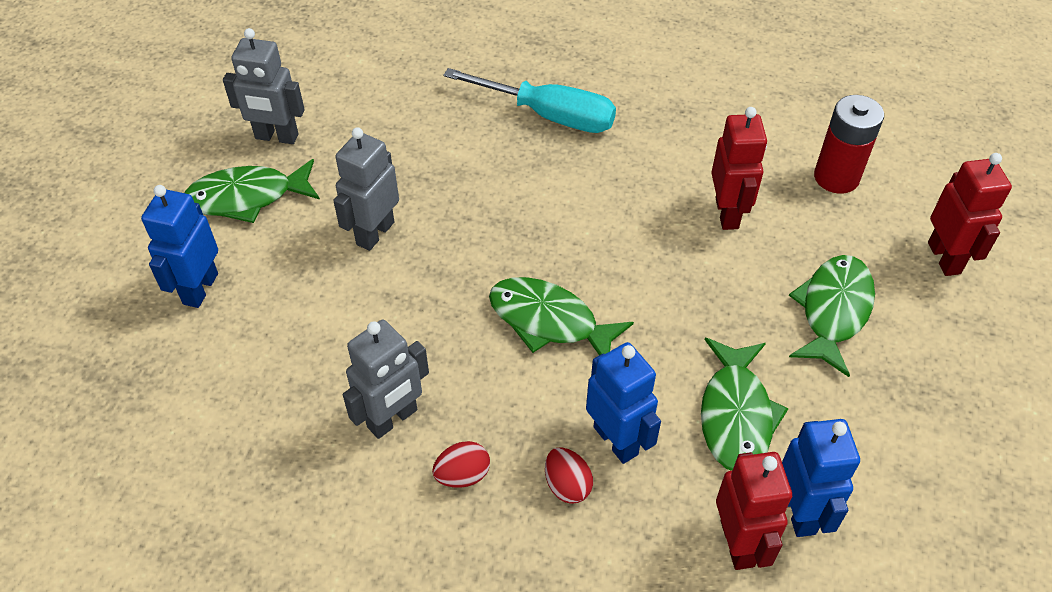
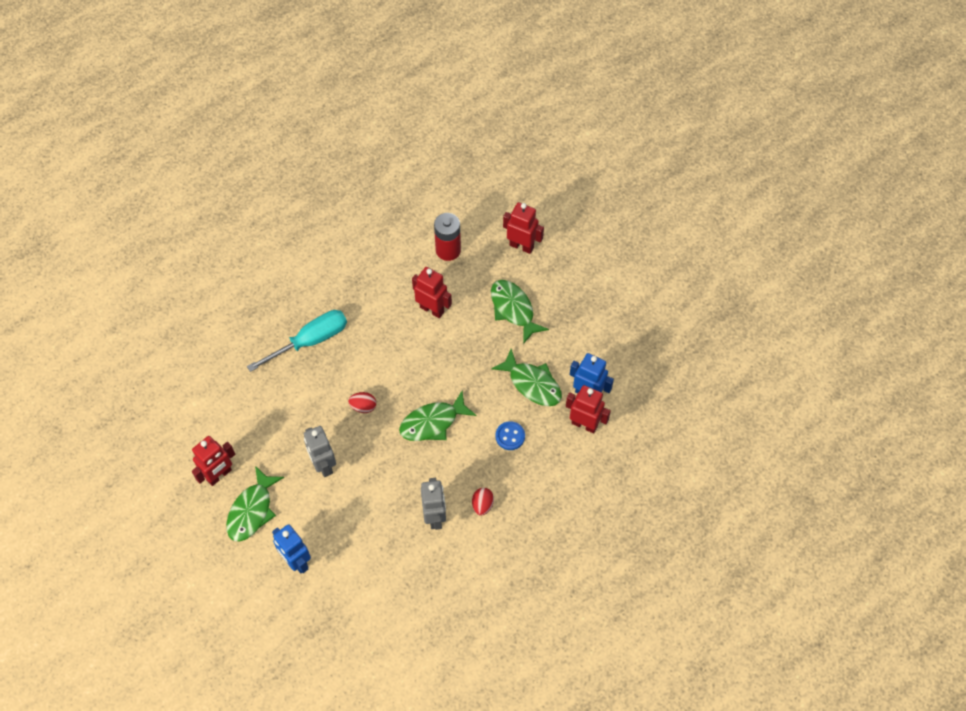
camera: 55 degrees left, 10 degrees up
(276, 137) = (219, 475): grey robot -> red robot
(567, 485) = (516, 468): red egg -> red egg (363, 406)
(616, 440) = (510, 436): blue robot -> blue button

